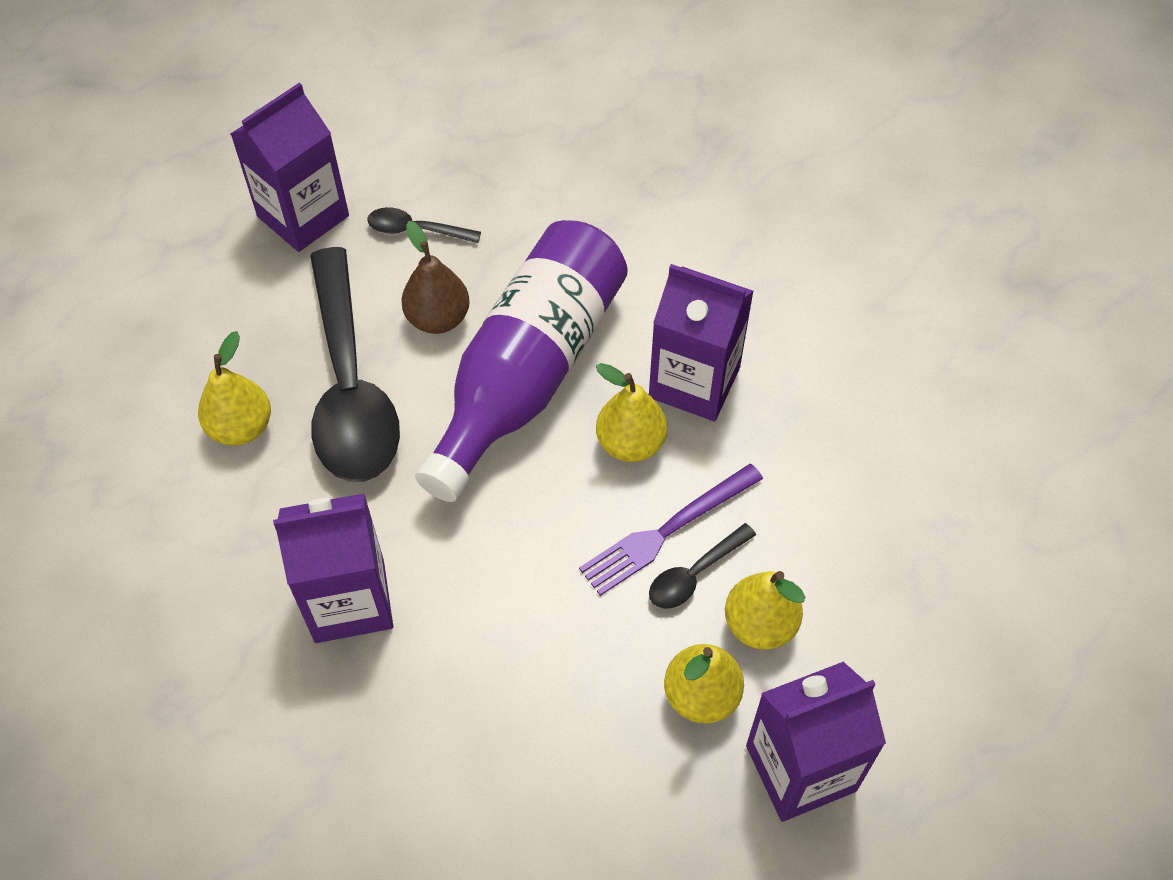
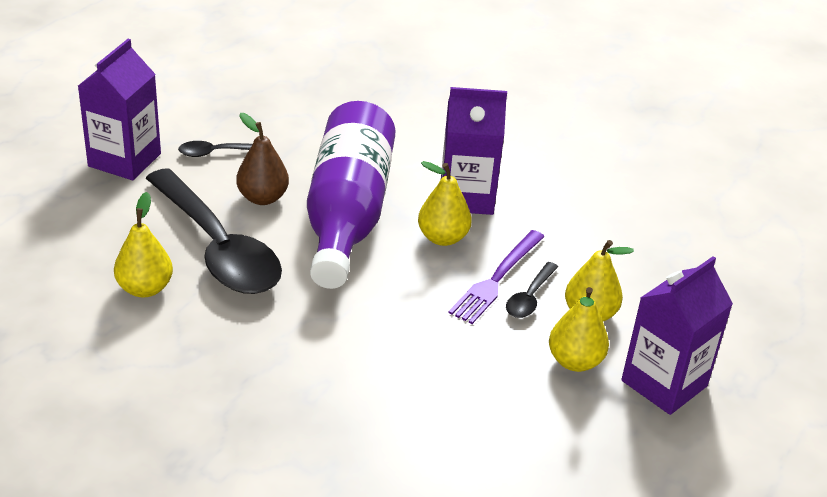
camera: 25 degrees left, 20 degrees down
(349, 600) = (289, 369): purple carton -> none

